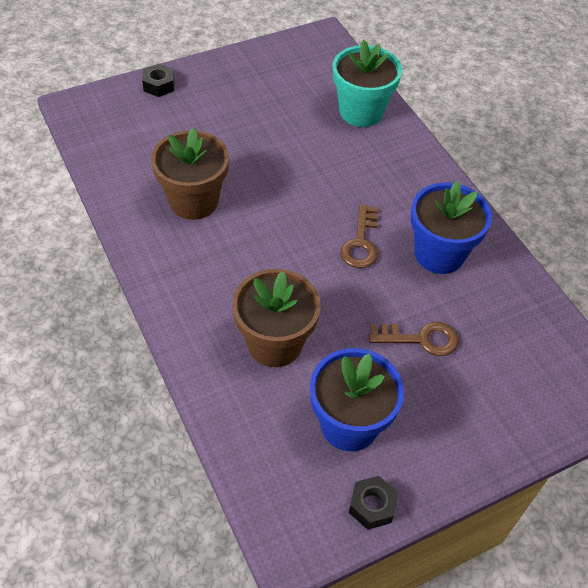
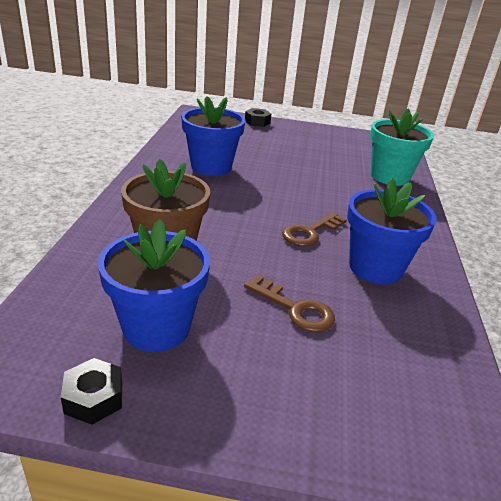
camera: 35 degrees right, 20 degrees down
(194, 201) = (211, 167): brown flower pot -> blue flower pot

